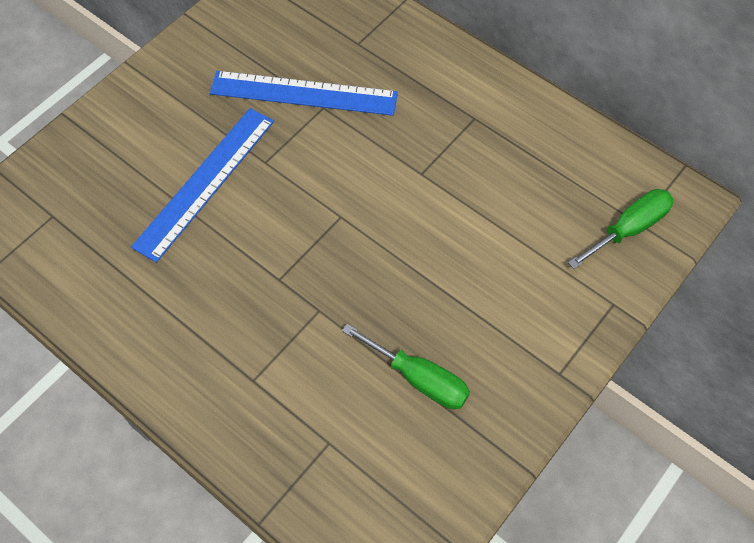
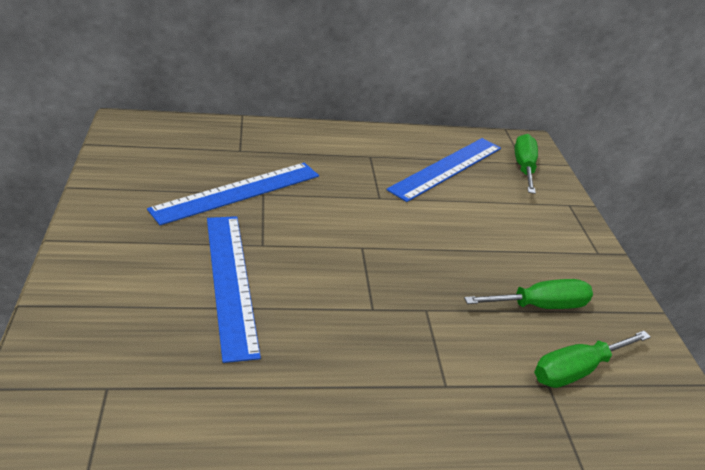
camera: 50 degrees left, 25 degrees down
(368, 451) = (576, 370): none -> green screwdriver
(536, 178) = (447, 168): none -> blue ruler

